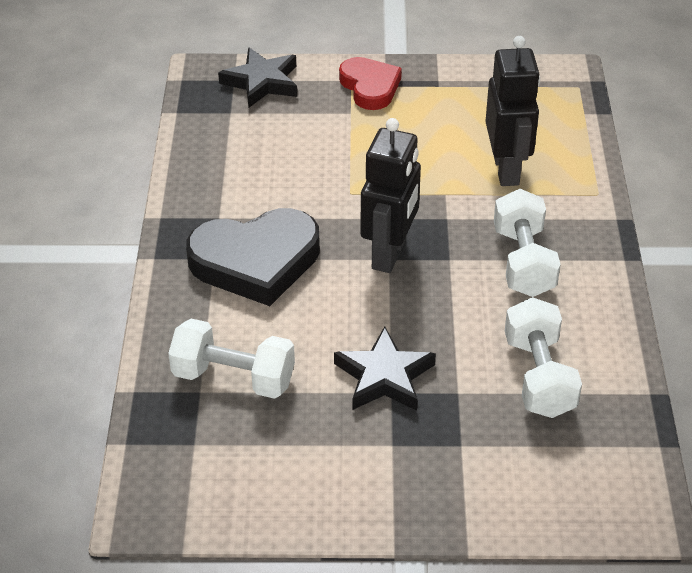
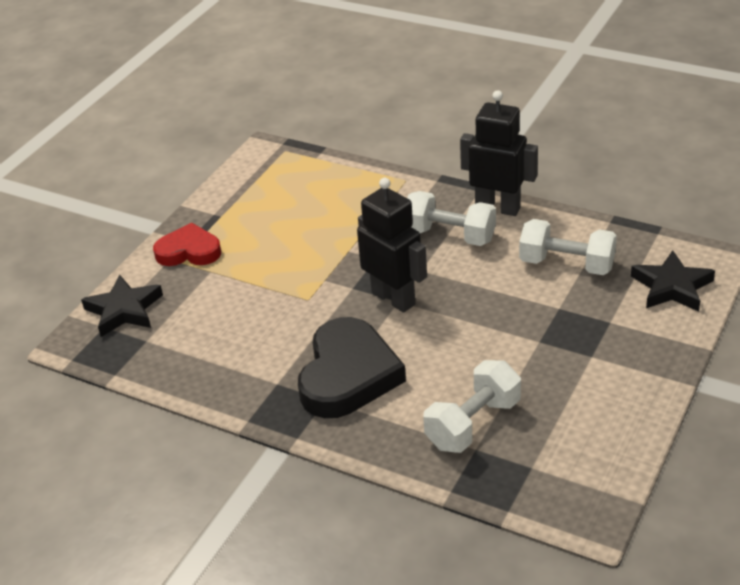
camera: 60 degrees left, 5 degrees down
(384, 376) = (522, 339): black star -> black star (672, 287)
(507, 169) = (346, 212): black robot -> black robot (498, 208)

